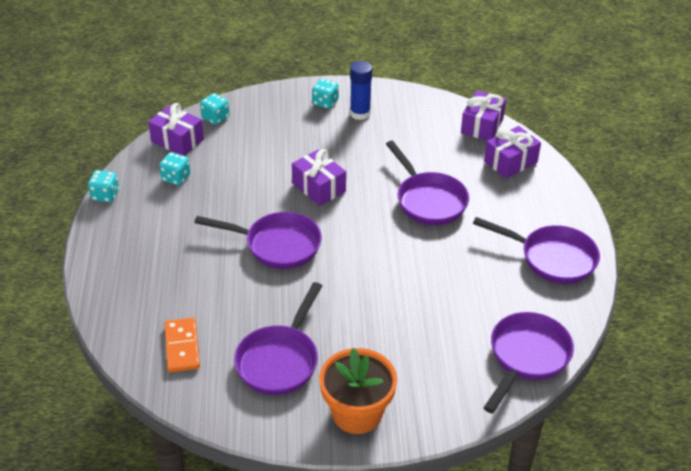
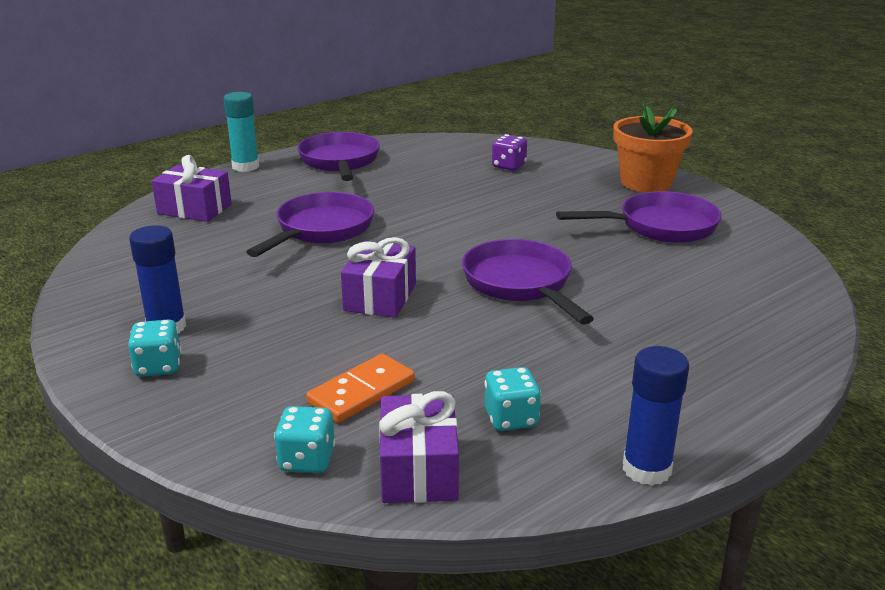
camera: 125 degrees left, 15 degrees down
(105, 195) = (646, 469): turquoise dice -> blue glue stick
(182, 347) = (742, 276): orange domino -> orange domino (361, 392)
(464, 349) = (509, 166): none -> purple dice
(482, 126) = (126, 240): purple gift -> none
(526, 357) = (478, 147): purple pan -> none
(579, 207) = (245, 166): none -> turquoise glue stick

